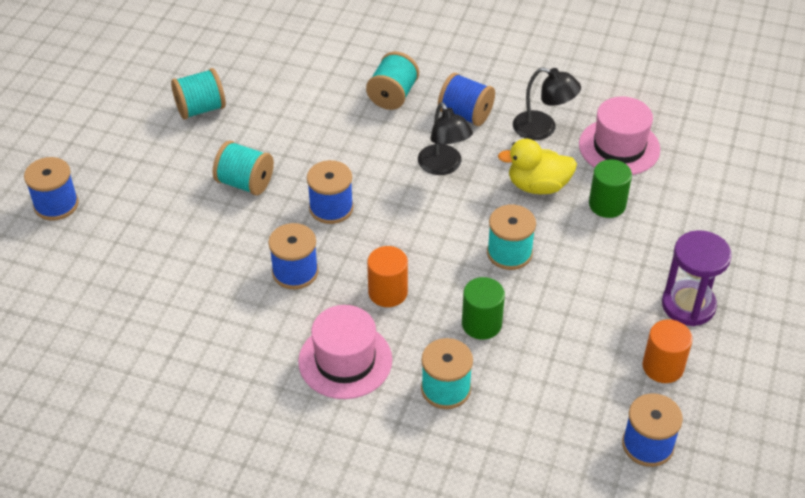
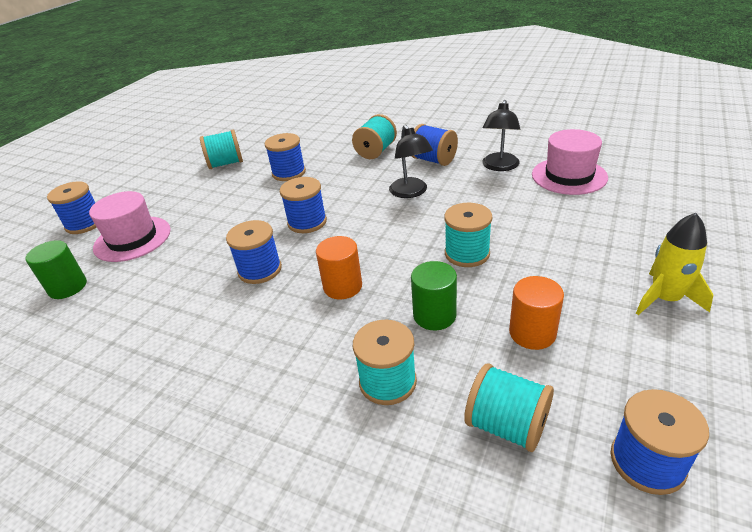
camera: 10 degrees right, 10 degrees down
(245, 183) = (241, 207): turquoise spool -> turquoise spool (506, 425)
(289, 129) = (289, 173): none -> blue spool
(345, 360) = (284, 349): pink hat -> pink hat (132, 239)
(538, 186) = (495, 203): yellow duck -> none
(543, 129) = (499, 166): black lamp -> black lamp turned 75 degrees clockwise
(607, 205) = (562, 215): green cylinder -> green cylinder (68, 287)
(663, 367) = (648, 363): orange cylinder -> orange cylinder (532, 333)
(688, 305) = (665, 299): purple hourglass -> yellow rocket

